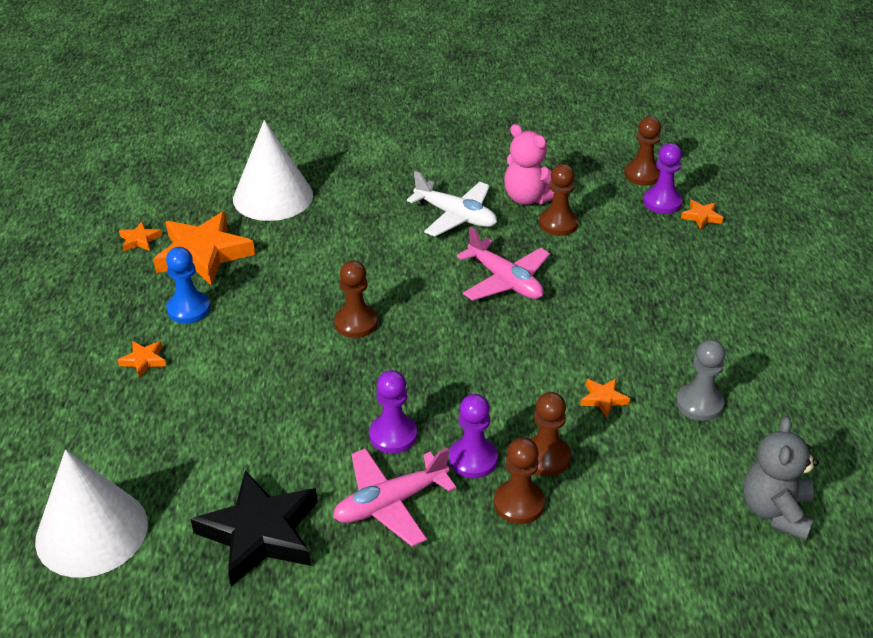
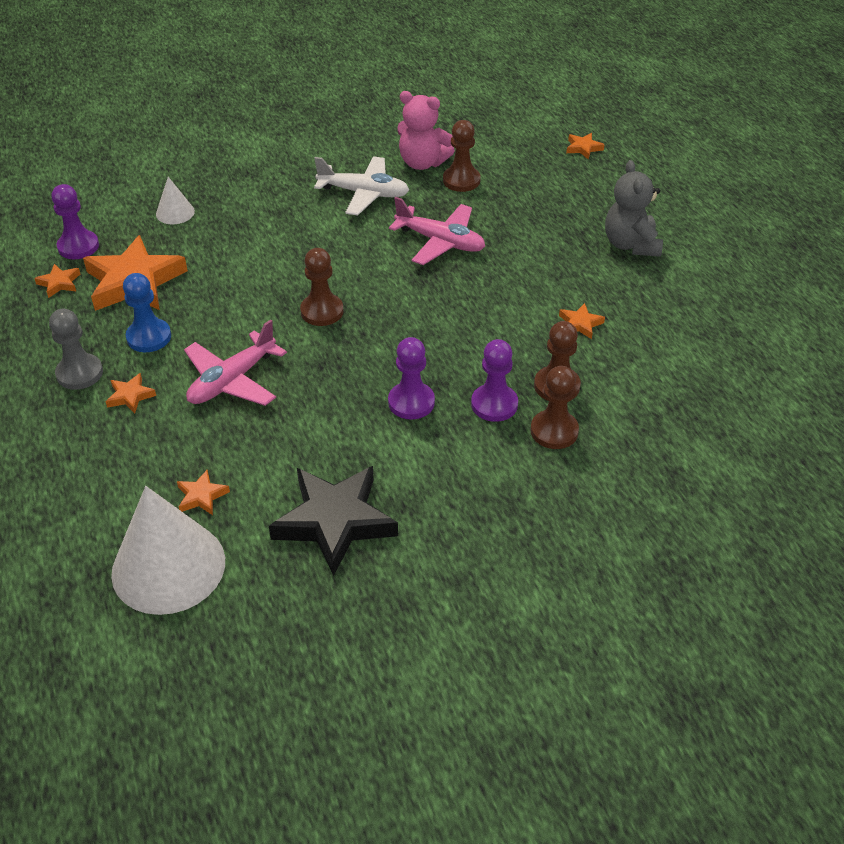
camera: 20 degrees left, 5 degrees up
(155, 473) = (201, 496): none -> orange star
(273, 196) = (175, 212): white cone -> white cone, size x0.47
(390, 503) = (441, 462): pink plane -> pink plane (232, 380)
(642, 174) = (513, 121): brown pawn -> none
(662, 202) = (543, 142): purple pawn -> purple pawn (78, 246)
(699, 404) = (662, 308): grey pawn -> grey pawn (79, 373)
(775, 511) = (766, 380): grey teddy bear -> grey teddy bear (631, 244)

